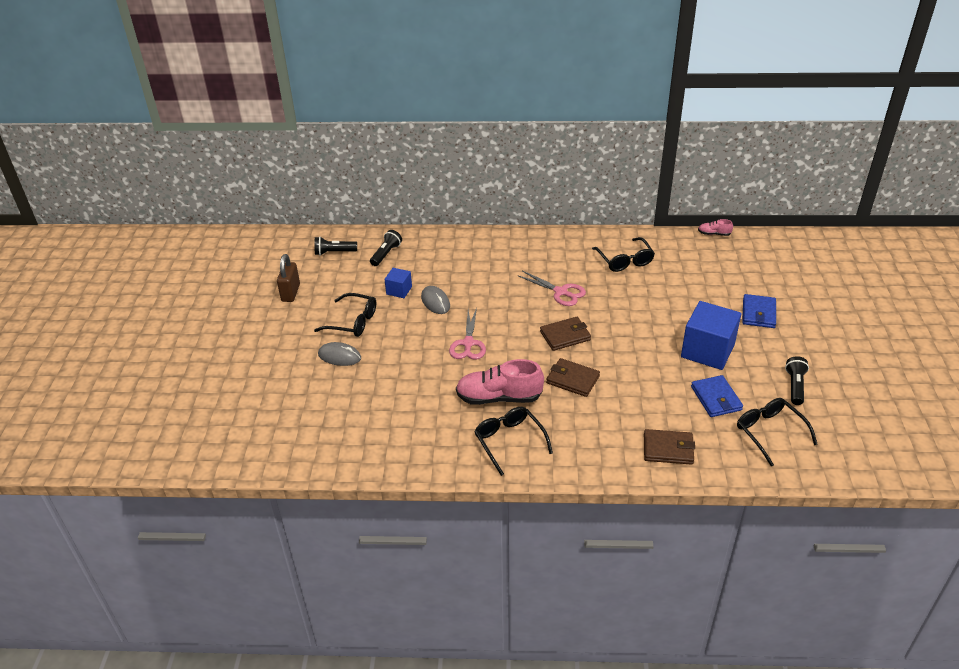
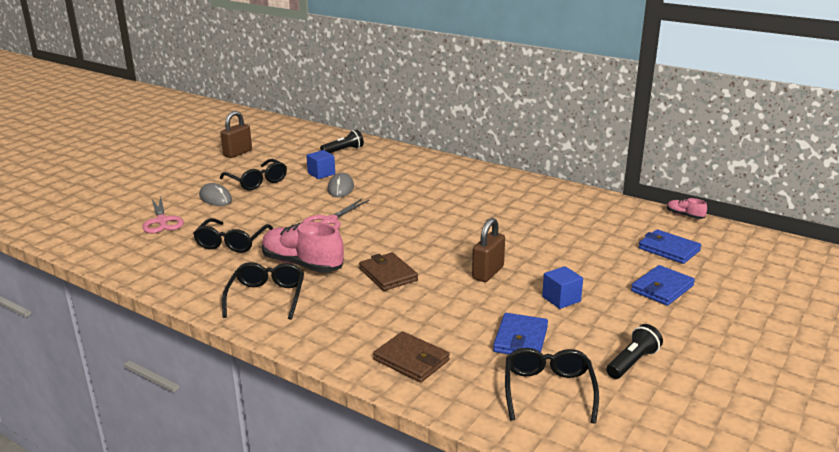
camera: 30 degrees right, 15 degrees down
(334, 252) = (305, 140): black flashlight -> none
(561, 292) = (462, 213): pink scissors -> pink scissors (162, 221)
(565, 336) = (424, 242): brown wallet -> none
(624, 260) = (558, 209): black glasses -> black glasses (231, 243)
(639, 347) = (488, 273): none -> brown padlock
(707, 351) = (561, 299): blue cube -> blue cube, size x0.51
(732, 273) = (669, 249): none -> blue wallet

